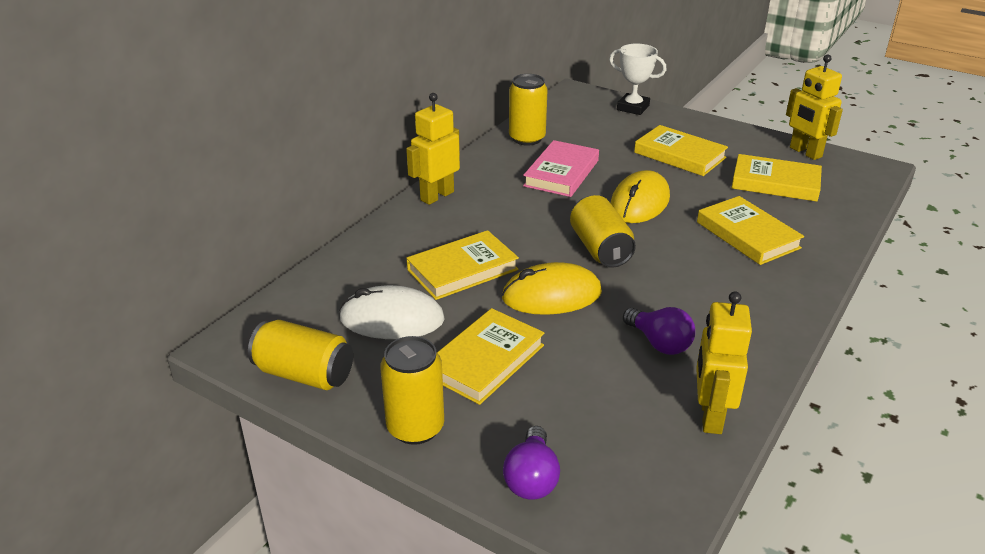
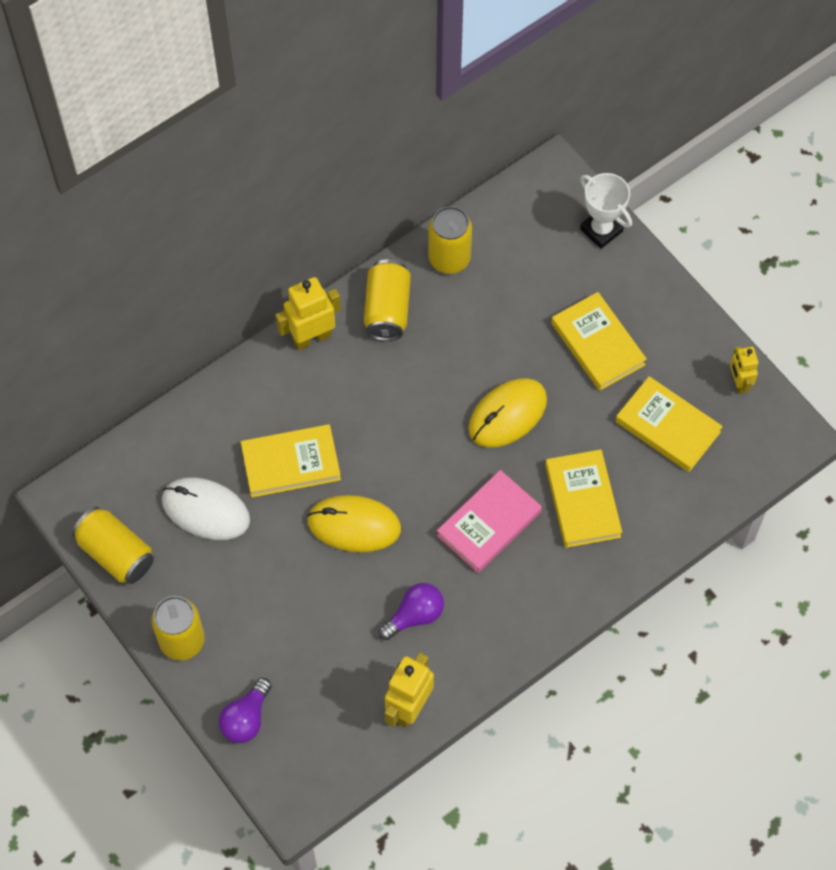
camera: 20 degrees right, 30 degrees up
(485, 360) = (263, 587): yellow book -> none
(561, 173) = (454, 337): pink book -> pink book (489, 524)
(600, 249) = (430, 475): yellow can -> yellow can (387, 310)
(659, 343) = (415, 616): purple light bulb -> purple light bulb turned 105 degrees counterclockwise
(805, 152) = (739, 383): yellow robot -> yellow robot, size x0.62

